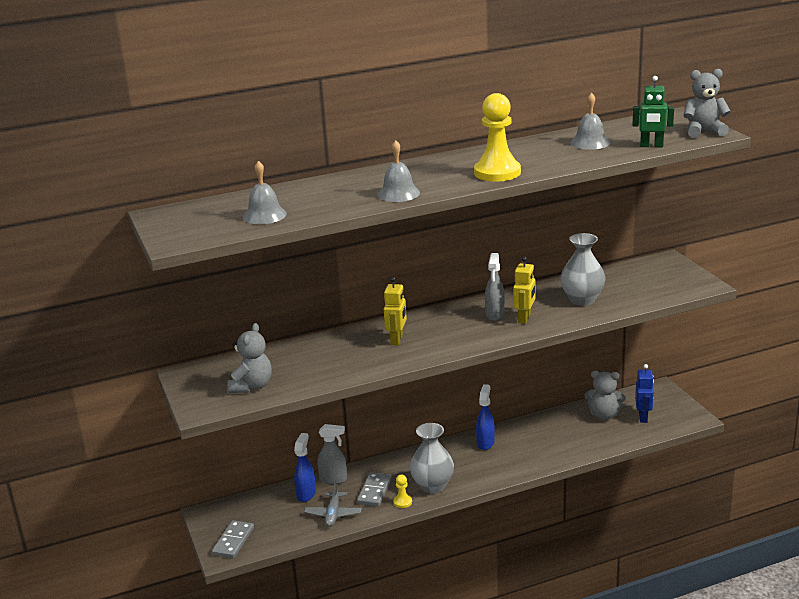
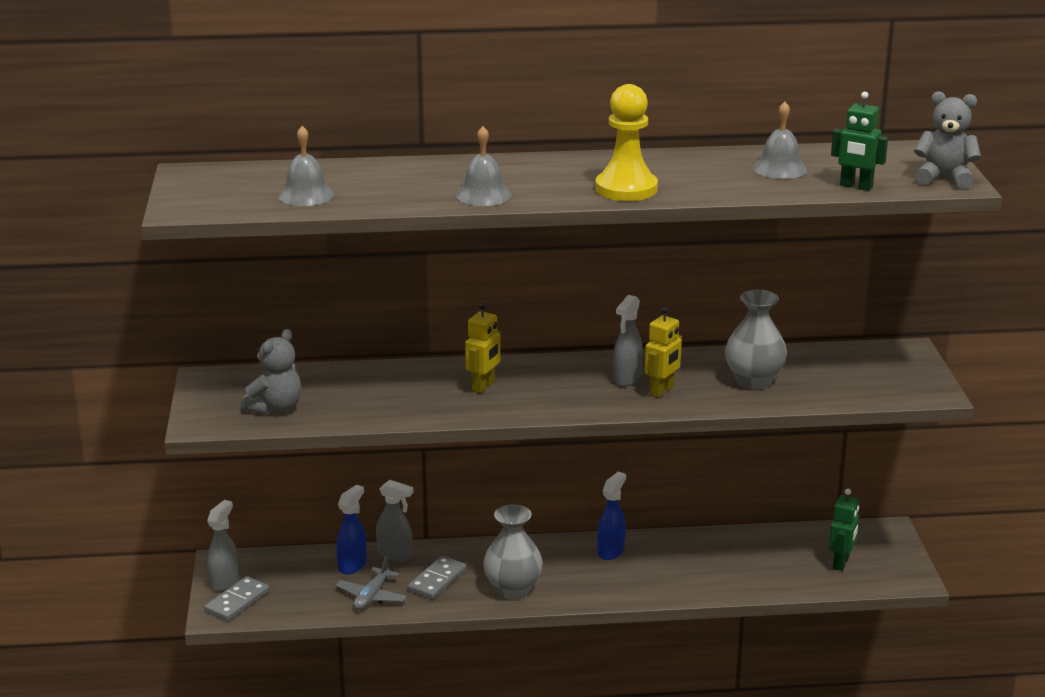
camera: 15 degrees right, 0 degrees up
(215, 528) = (224, 582): none -> grey spray bottle
(402, 502) = (464, 601): yellow pawn -> none
(604, 415) = (789, 549): grey teddy bear -> none
(643, 417) = (841, 563): blue robot -> green robot

